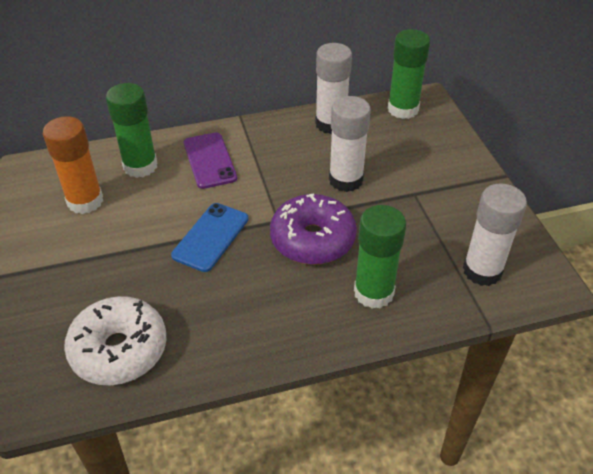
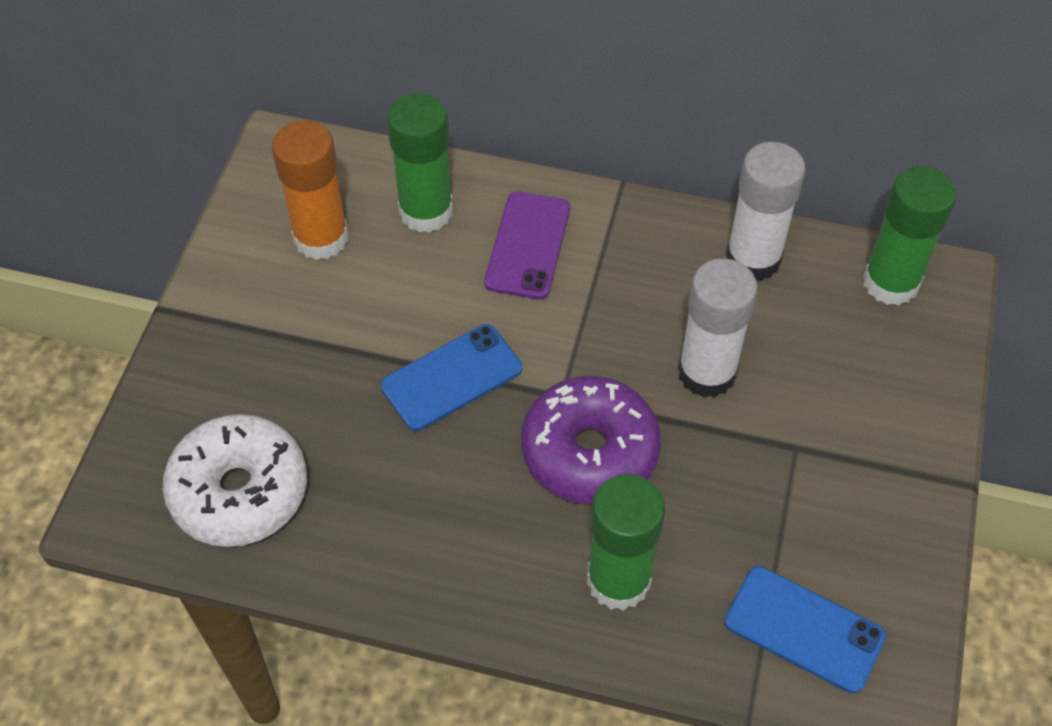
camera: 30 degrees right, 10 degrees up
(482, 271) = (804, 629): white glue stick -> blue phone

